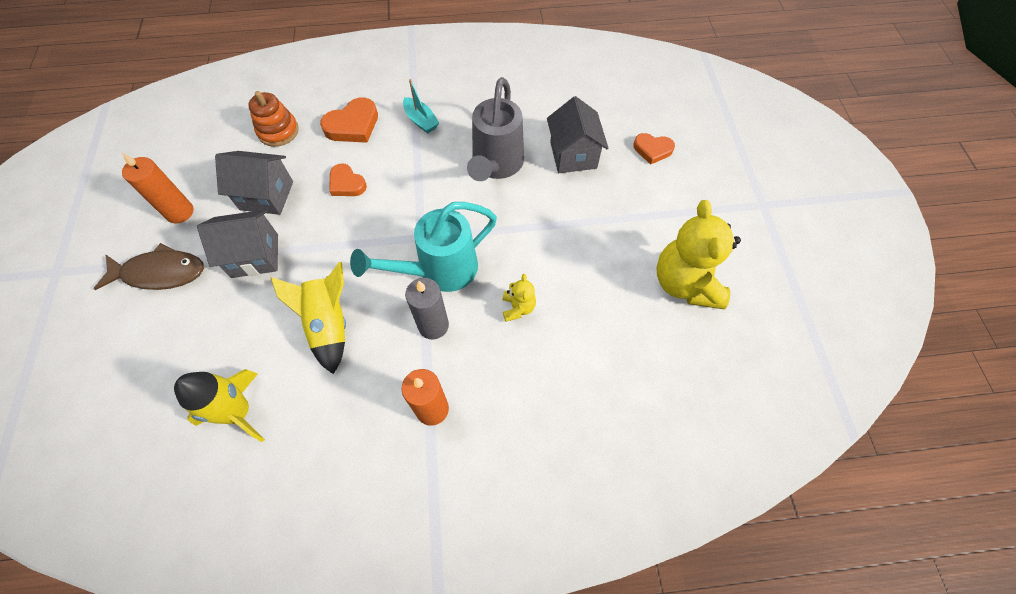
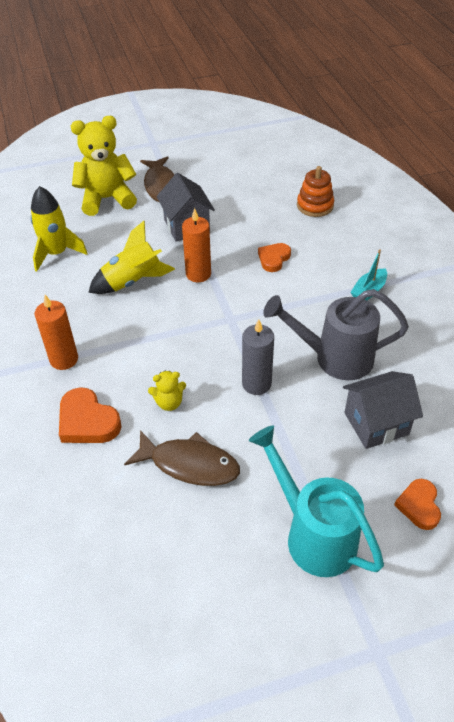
camera: 80 degrees right, 15 degrees down
(180, 212) = (216, 179): orange candle -> orange candle (198, 274)
(266, 195) = (245, 217): grey house -> none
(353, 125) = (341, 247): orange heart -> orange heart (87, 421)
(433, 325) = (141, 345): grey candle -> grey candle (256, 384)
(440, 270) = (198, 338): turquoise watering can -> turquoise watering can (314, 535)
(593, 299) = (189, 464): none -> brown fish
(685, 283) = (228, 555): yellow teddy bear -> yellow teddy bear (107, 199)

